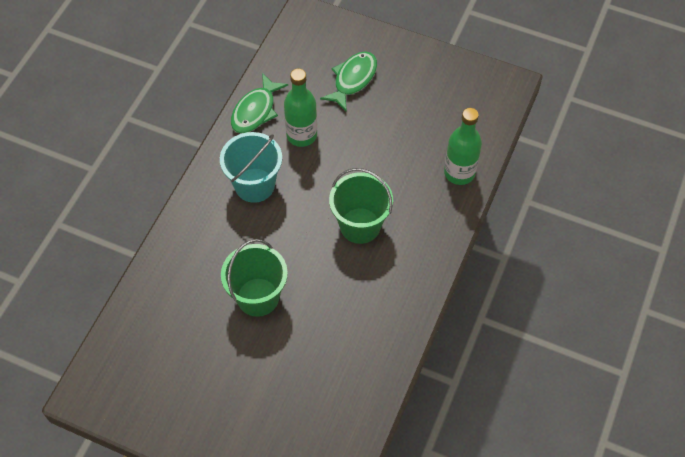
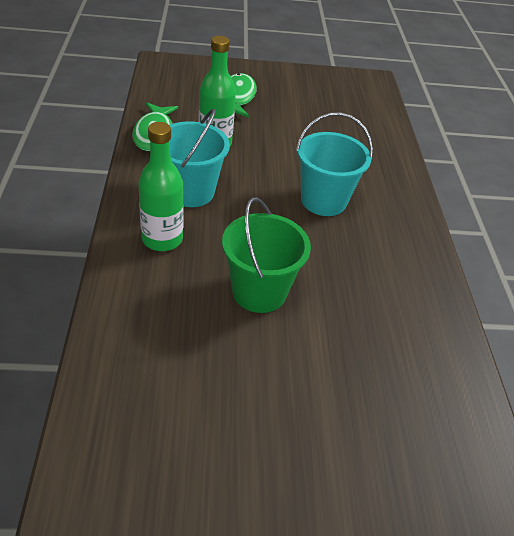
camera: 30 degrees left, 15 degrees down
(360, 225) = (323, 200): green bucket -> turquoise bucket
(459, 173) = (382, 142): green bottle -> green bottle (162, 239)

